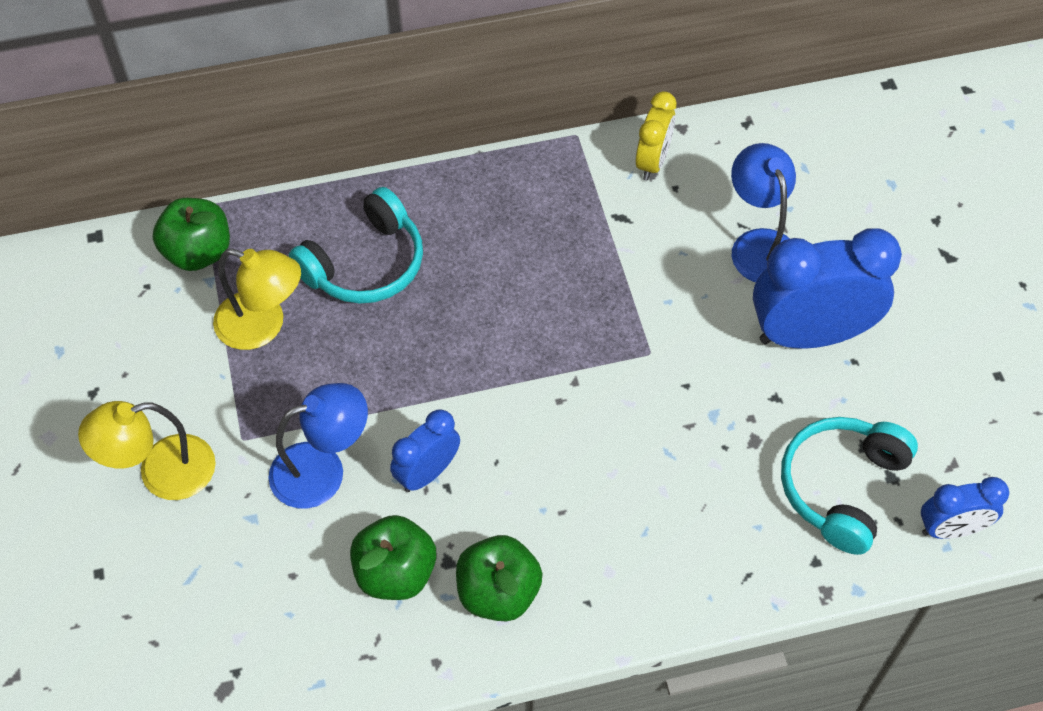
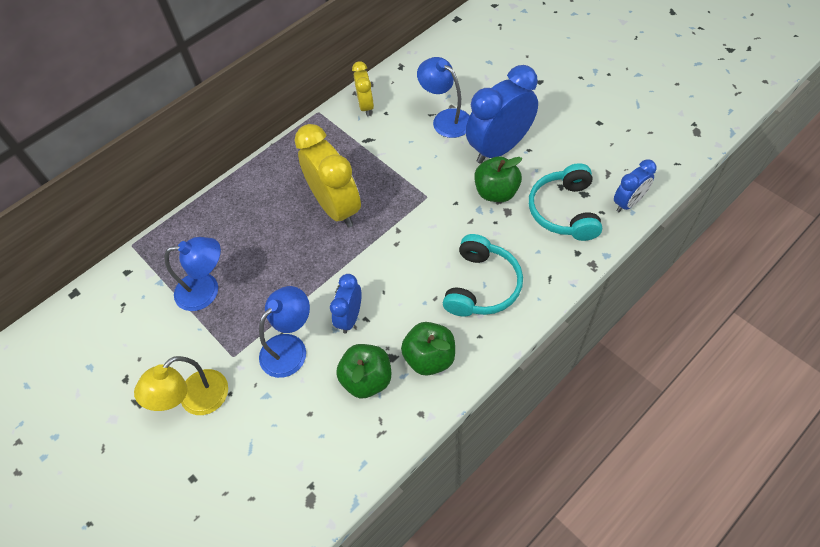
camera: 25 degrees left, 0 degrees up
(198, 252) = (143, 271): green apple -> green apple (496, 192)
(263, 326) = (206, 290): yellow lamp -> blue lamp
(365, 264) = (245, 229): turquoise headphones -> turquoise headphones (481, 285)
(509, 299) = (336, 207): none -> yellow clock

